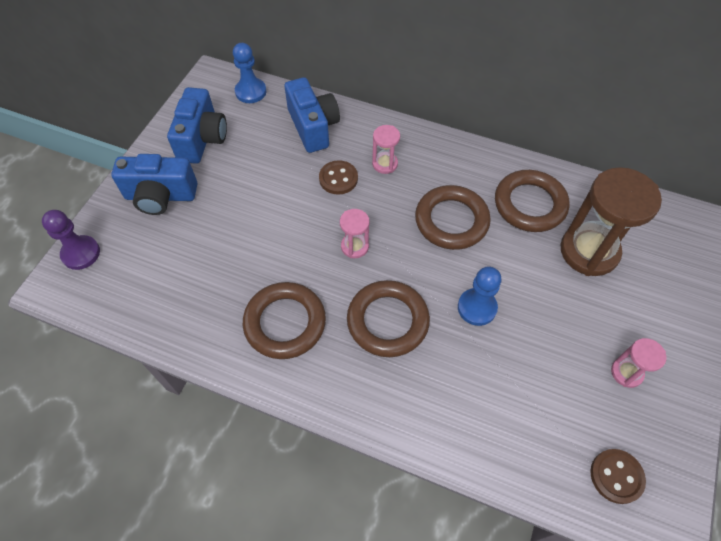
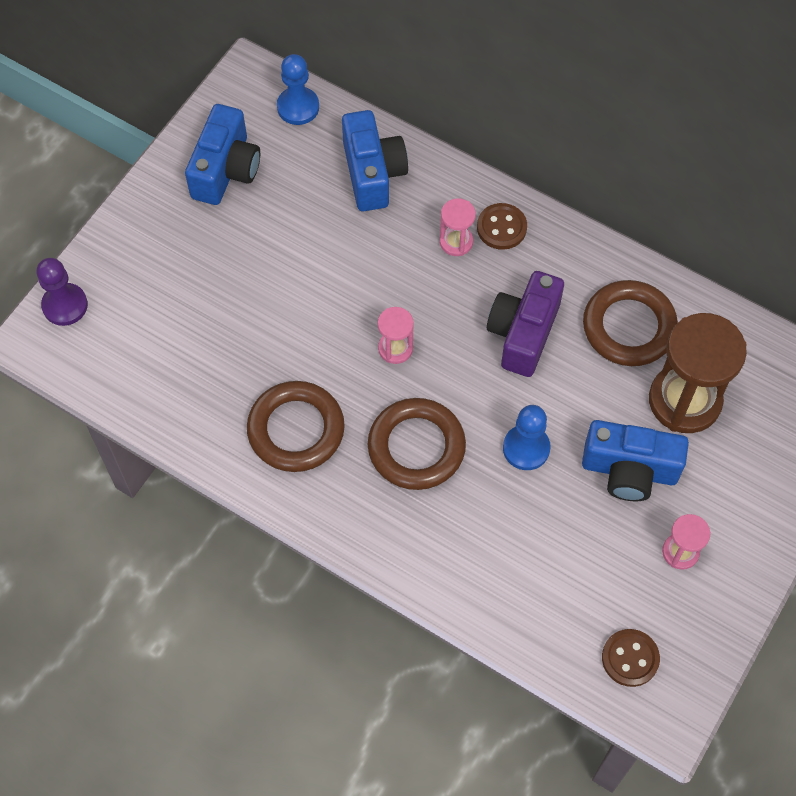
camera: 10 degrees right, 5 degrees up
(160, 196) = (166, 244): blue camera -> blue camera (629, 470)
(338, 178) = (392, 254): brown button -> brown button (501, 228)
(451, 221) = (523, 333): brown ring -> purple camera

